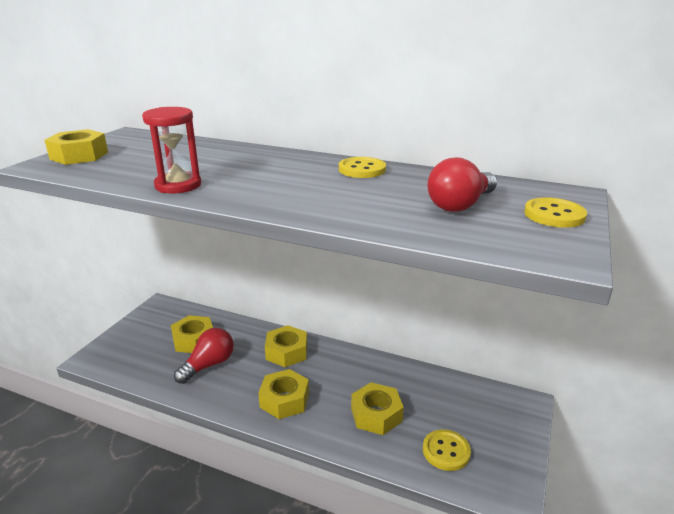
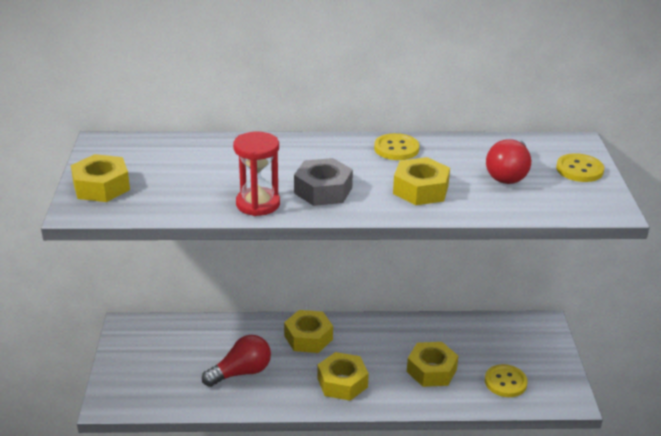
camera: 25 degrees left, 5 degrees up
(193, 340) = (202, 352): yellow nut -> yellow nut (420, 190)
(208, 365) = (241, 372): red light bulb -> red light bulb turned 45 degrees clockwise
(250, 186) = (323, 190): none -> grey nut

